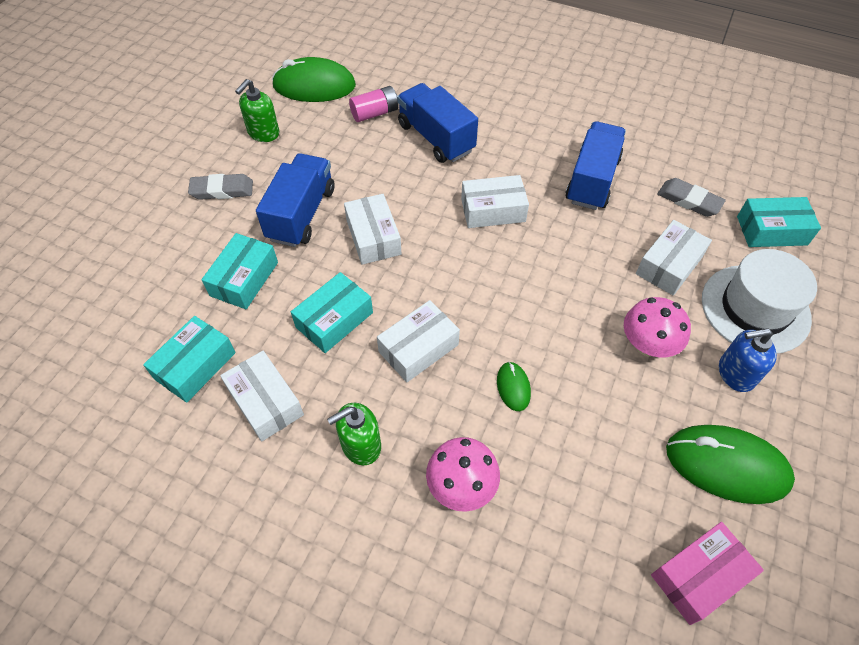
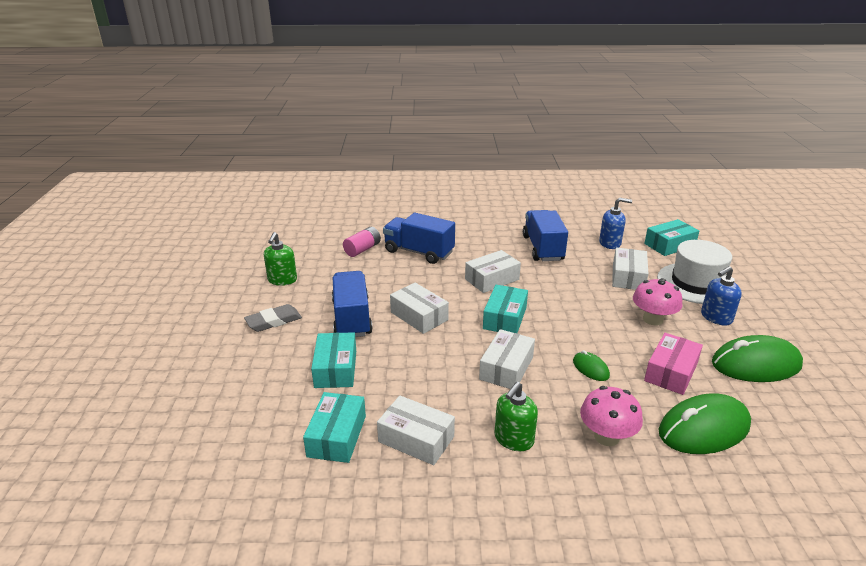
camera: 25 degrees left, 25 degrees down
(314, 86) = (303, 245): green mouse -> green mouse (703, 429)
(334, 320) = (429, 371): turquoise box -> turquoise box (505, 318)
(689, 200) = (610, 243): grey eraser -> blue soap dispenser
(699, 576) = (797, 427): pink box -> pink box (671, 372)

